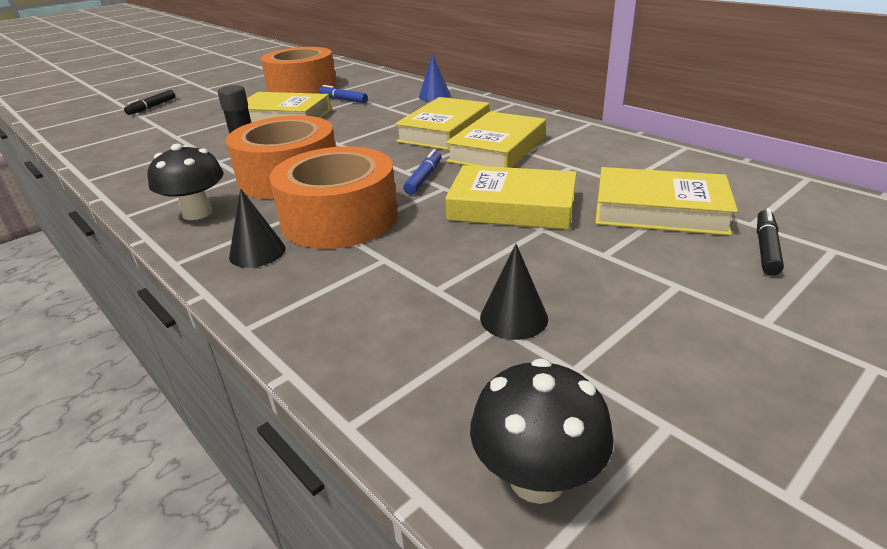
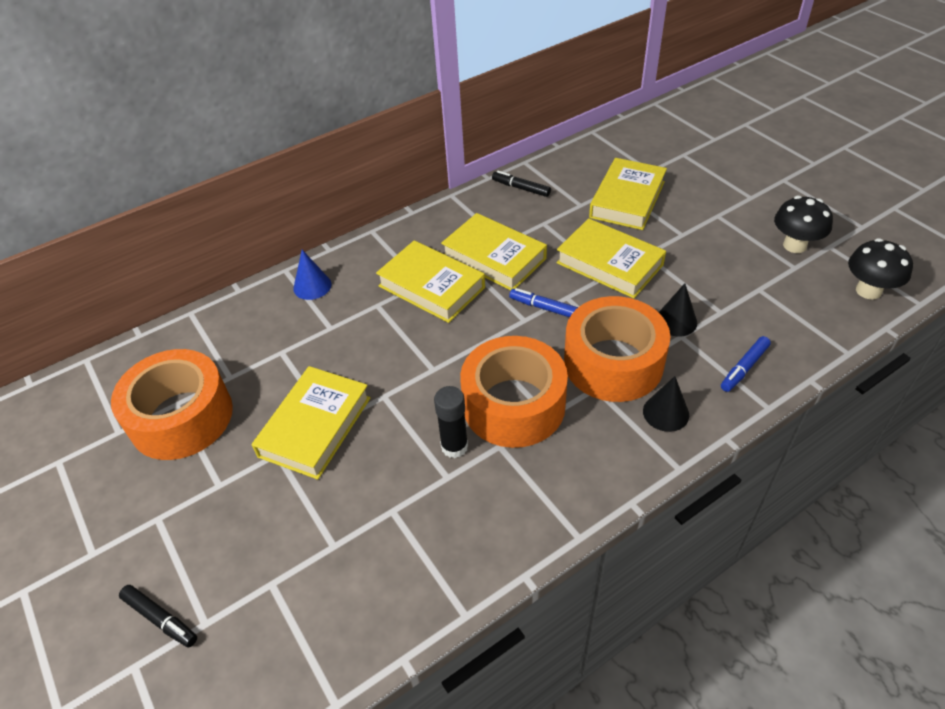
camera: 80 degrees left, 15 degrees up
(197, 213) = (584, 470): black mushroom -> black mushroom (794, 245)
(343, 99) = (274, 369): blue marker -> blue marker (744, 368)
(512, 207) = (609, 264): yellow book -> yellow book turned 75 degrees counterclockwise
(513, 317) = (751, 282): black cone -> black cone (676, 321)
(766, 248) = (680, 175): black marker -> black marker (521, 188)

